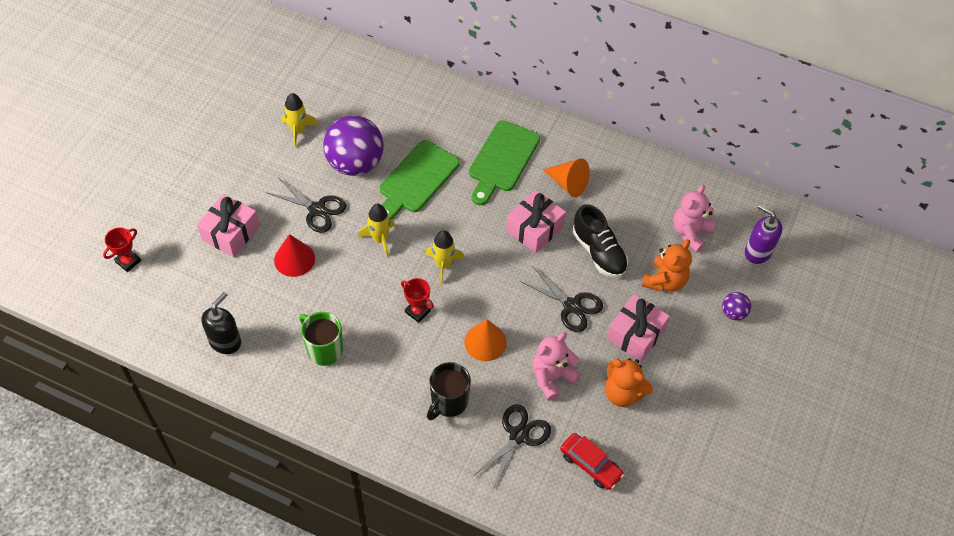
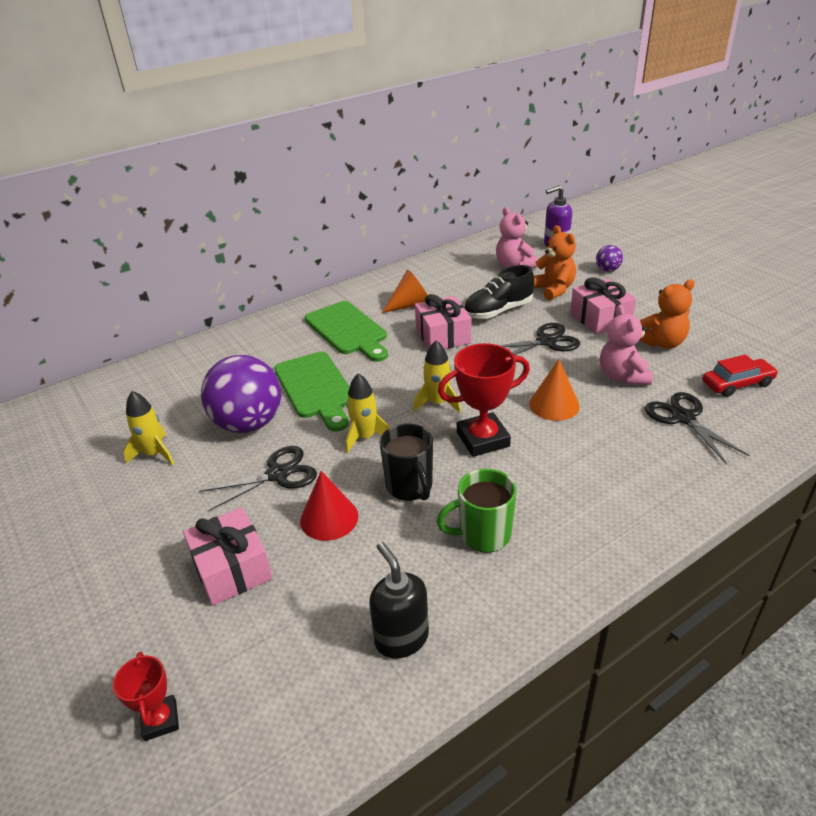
camera: 55 degrees left, 20 degrees down
(417, 311) = (483, 439): red trophy -> red trophy, size x1.76
(448, 402) = (617, 454): black mug -> black mug (410, 487)
(598, 252) = (498, 311): black shoe -> black shoe turned 150 degrees clockwise

